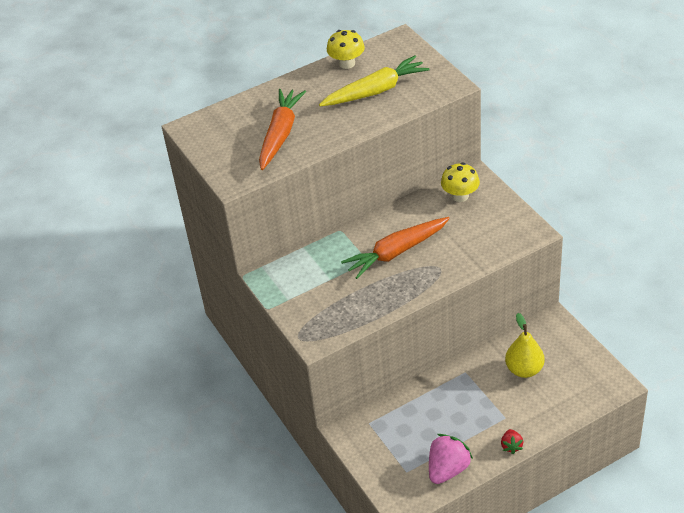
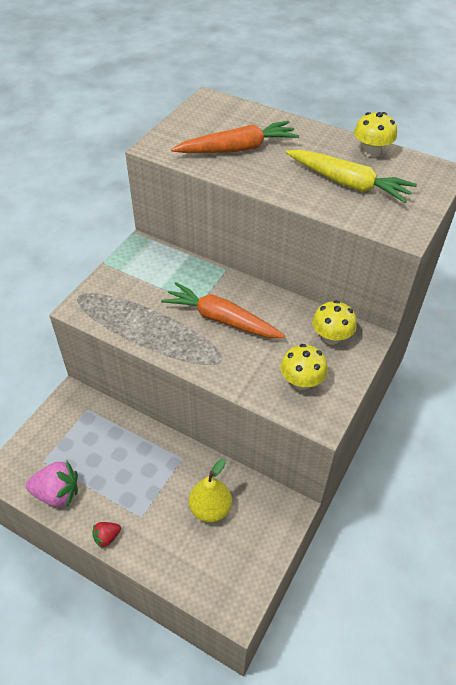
camera: 55 degrees right, 5 degrees up
(492, 229) = (301, 381): none -> yellow mushroom

